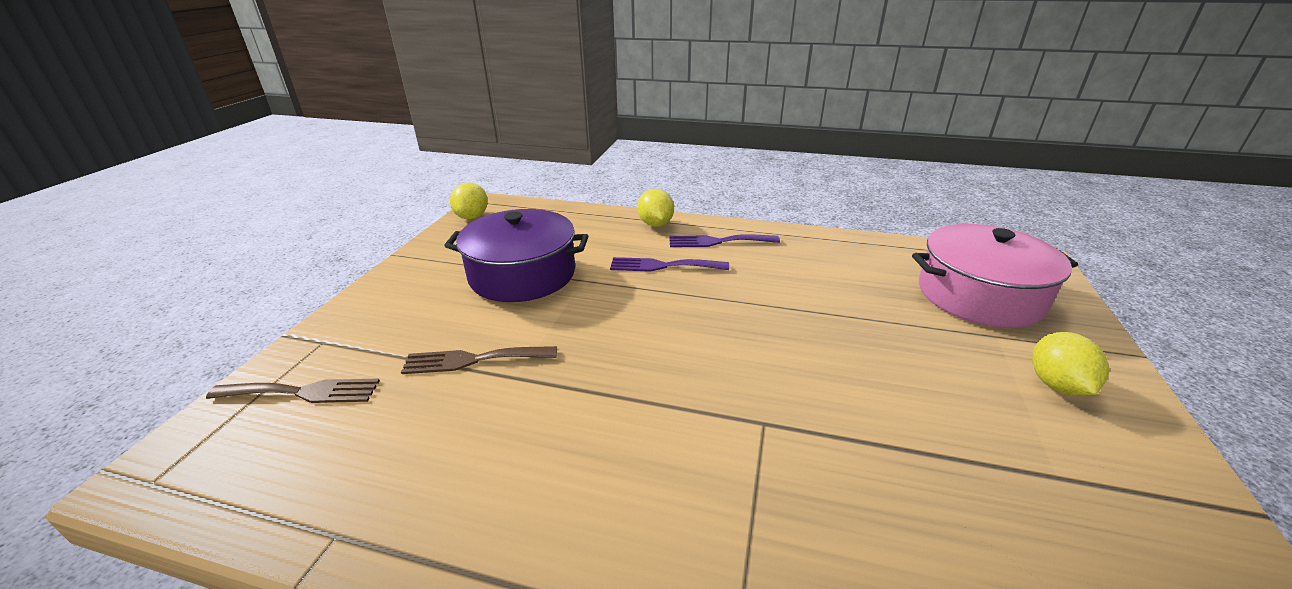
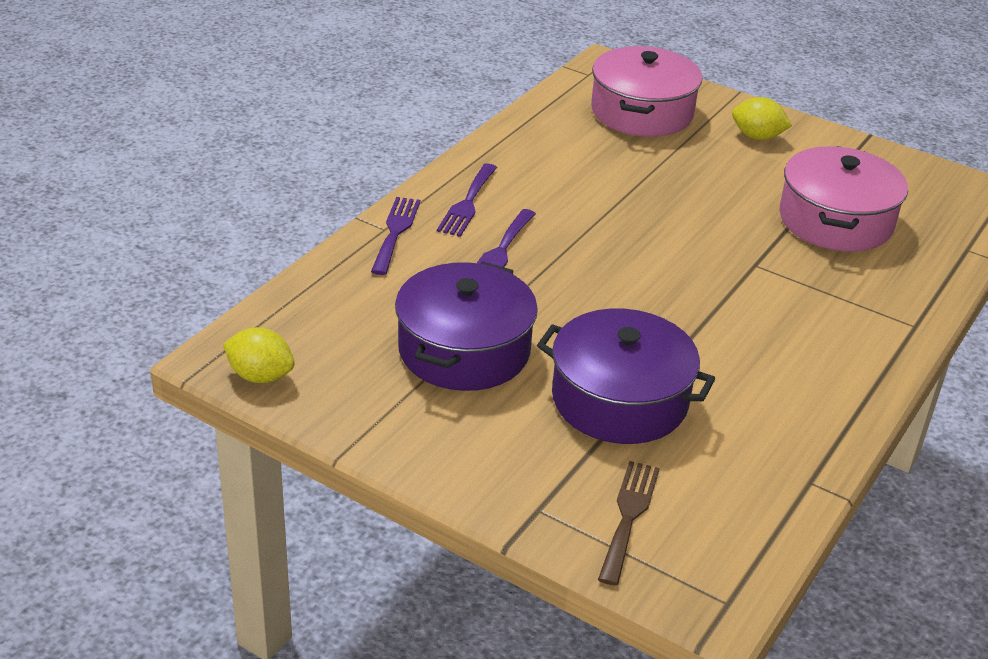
camera: 75 degrees left, 5 degrees up
(473, 360) = (619, 399): brown fork -> purple pot
(655, 224) = (395, 232): yellow lemon -> purple fork
(946, 495) = (836, 220): none -> pink pot

